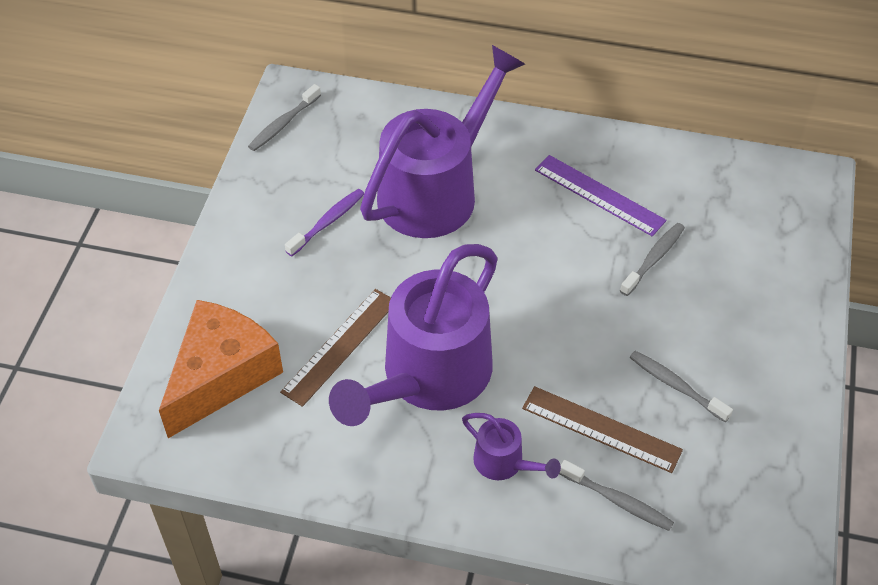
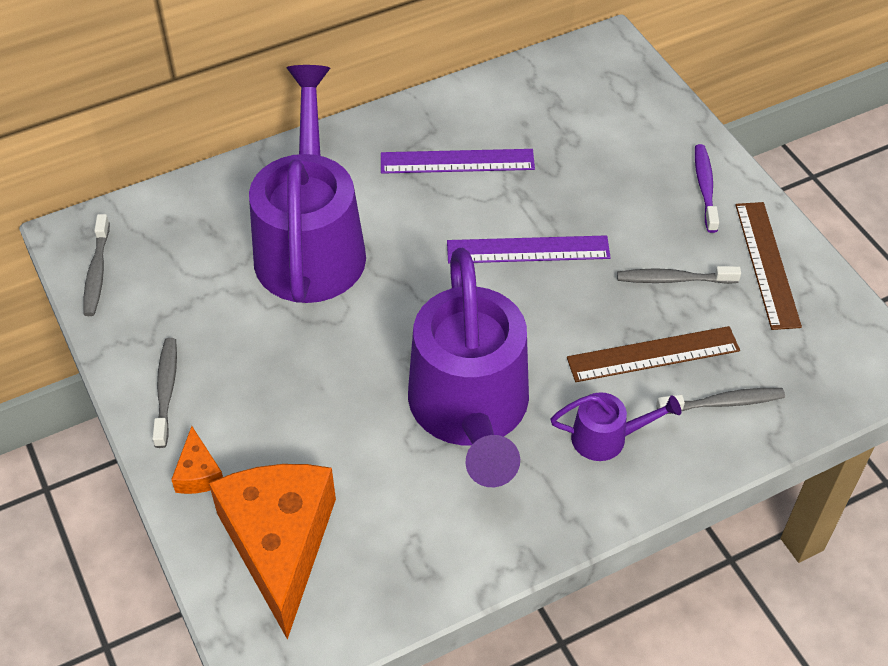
camera: 40 degrees left, 0 degrees up
(218, 295) = (198, 473): none -> orange cheese
(328, 222) = (237, 335): purple toothbrush -> purple toothbrush (705, 187)
(340, 346) = (365, 439): brown ruler -> brown ruler (767, 264)
(586, 292) = (528, 249): none -> purple ruler
(654, 258) = (554, 187): grey toothbrush -> grey toothbrush (166, 390)

